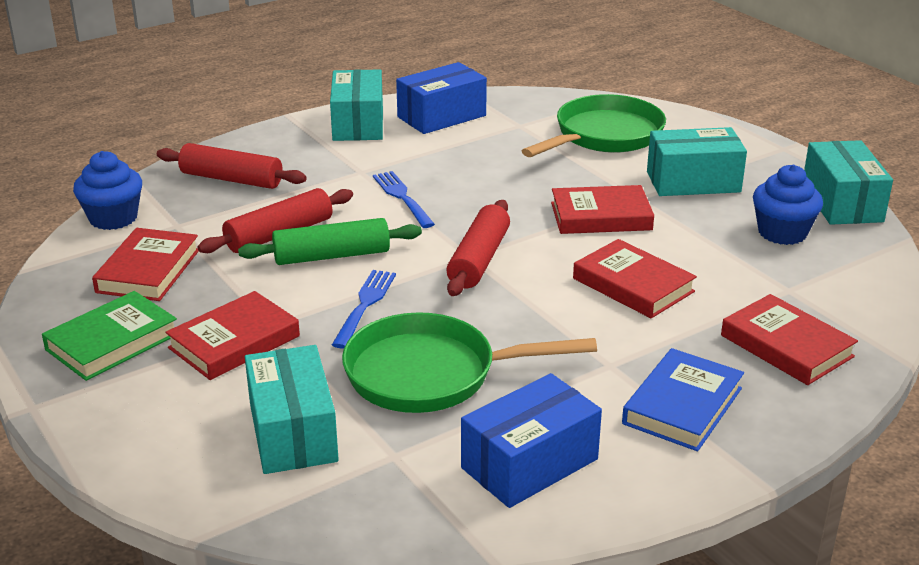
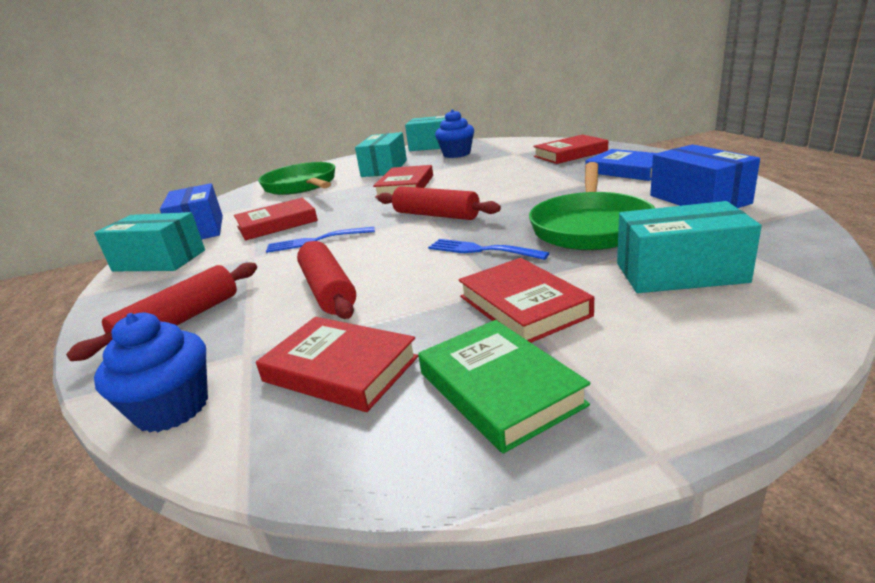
camera: 70 degrees left, 5 degrees down
(332, 256) = (389, 265): green rolling pin -> none
(633, 285) = (494, 179): red book -> red book (277, 224)

